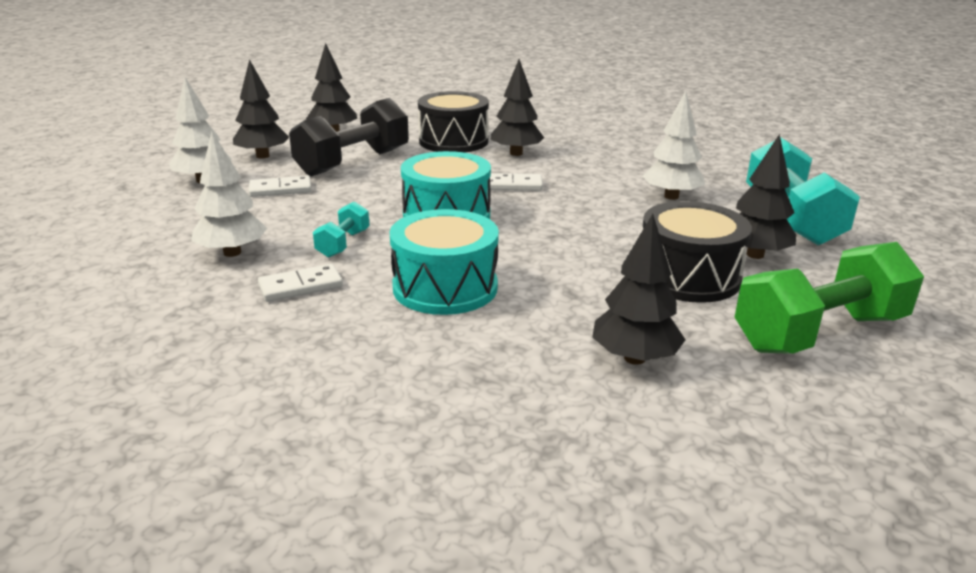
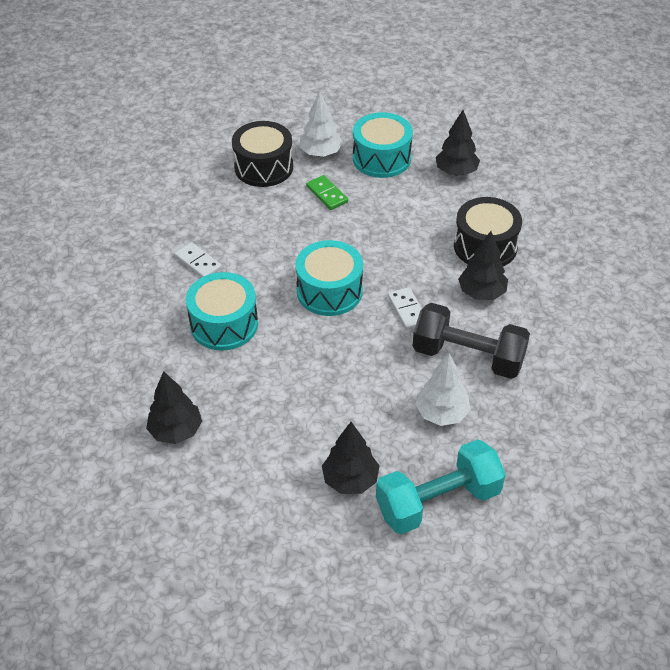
camera: 70 degrees right, 20 degrees up
(232, 252) = (225, 216): white tree -> none
(262, 156) = (381, 158): black tree -> turquoise drum
(280, 189) = (327, 194): white domino -> green domino
(343, 244) = (260, 258): turquoise dumbbell -> none
(353, 162) = (398, 208): black dumbbell -> black dumbbell (468, 356)
(688, 276) = (294, 443): black drum -> black drum (264, 167)
(819, 333) = (242, 523): green dumbbell -> none

